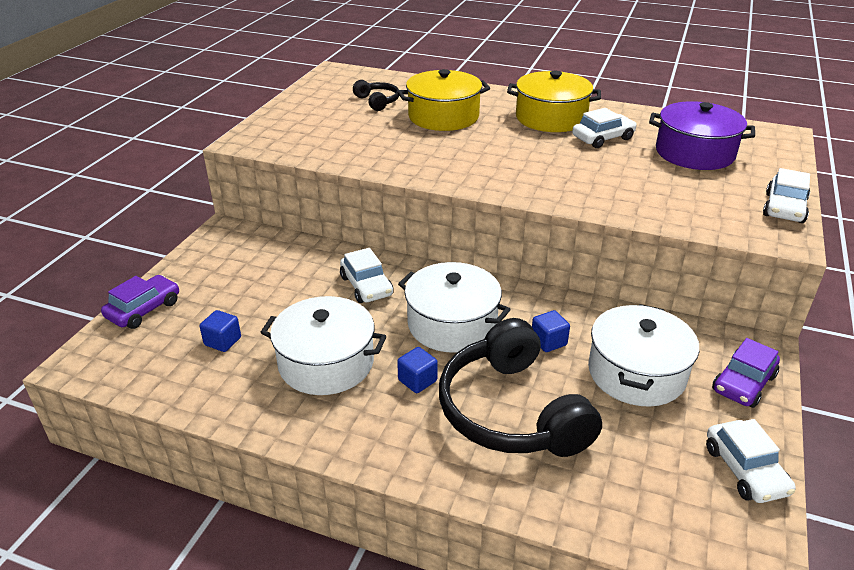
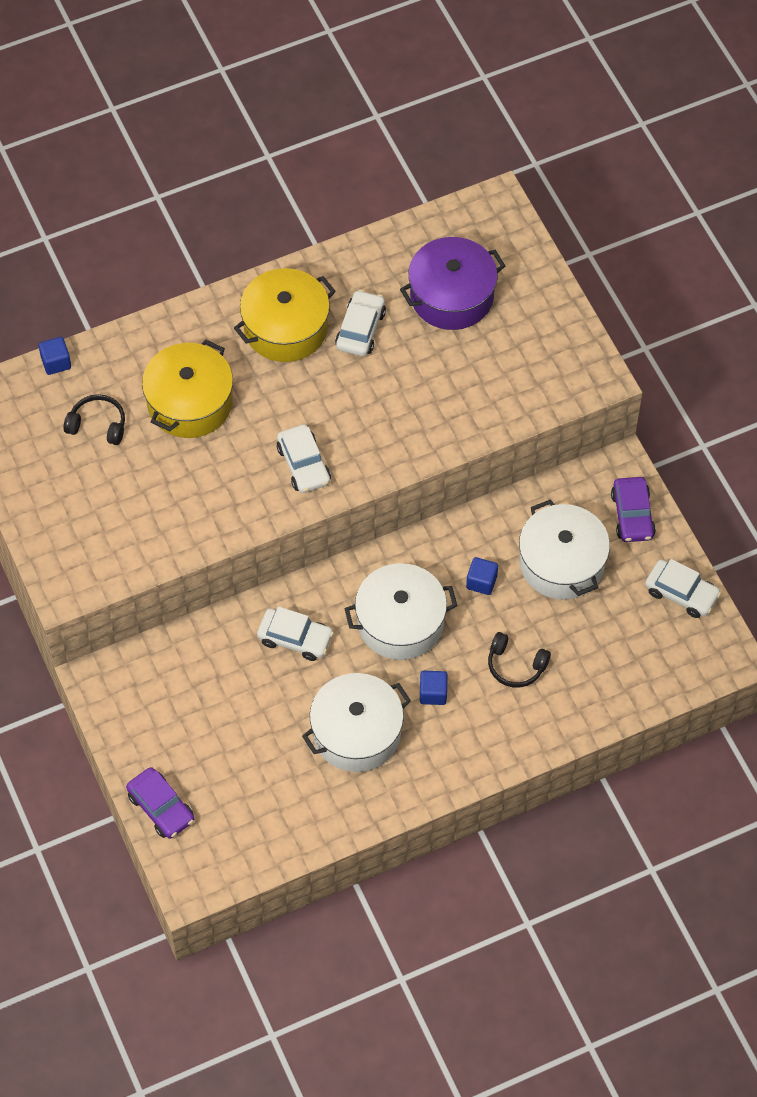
camera: 45 degrees left, 25 degrees up
(144, 309) = (161, 808): purple car -> purple car turned 150 degrees clockwise
(223, 341) = (261, 780): blue cube -> blue cube (56, 362)
(511, 411) = (515, 665): black headphones -> black headphones, size x0.46
(784, 208) = (572, 334): white car -> white car (303, 465)

